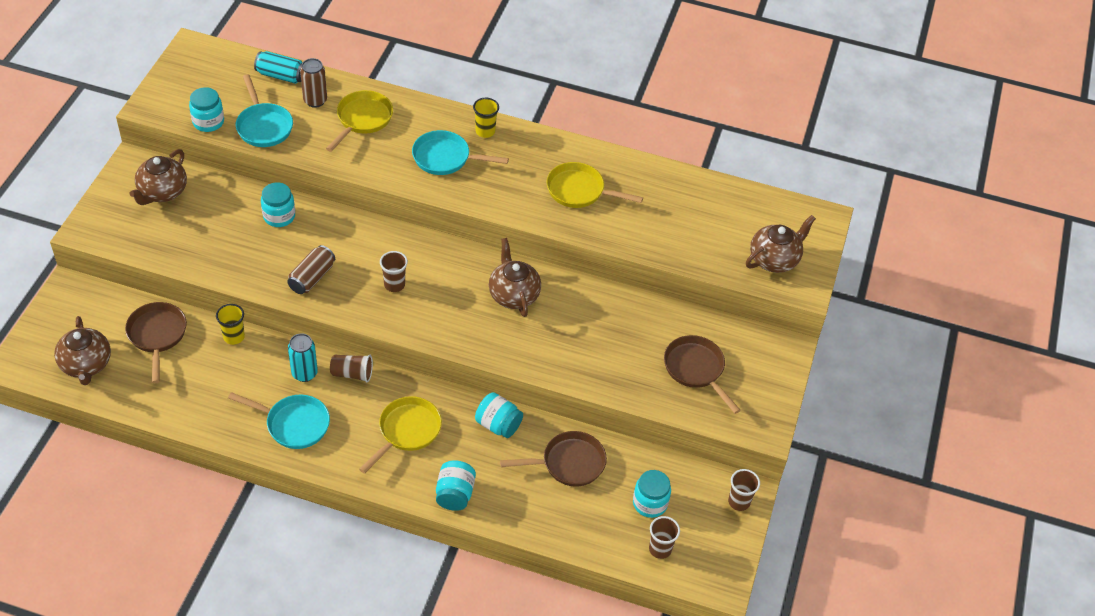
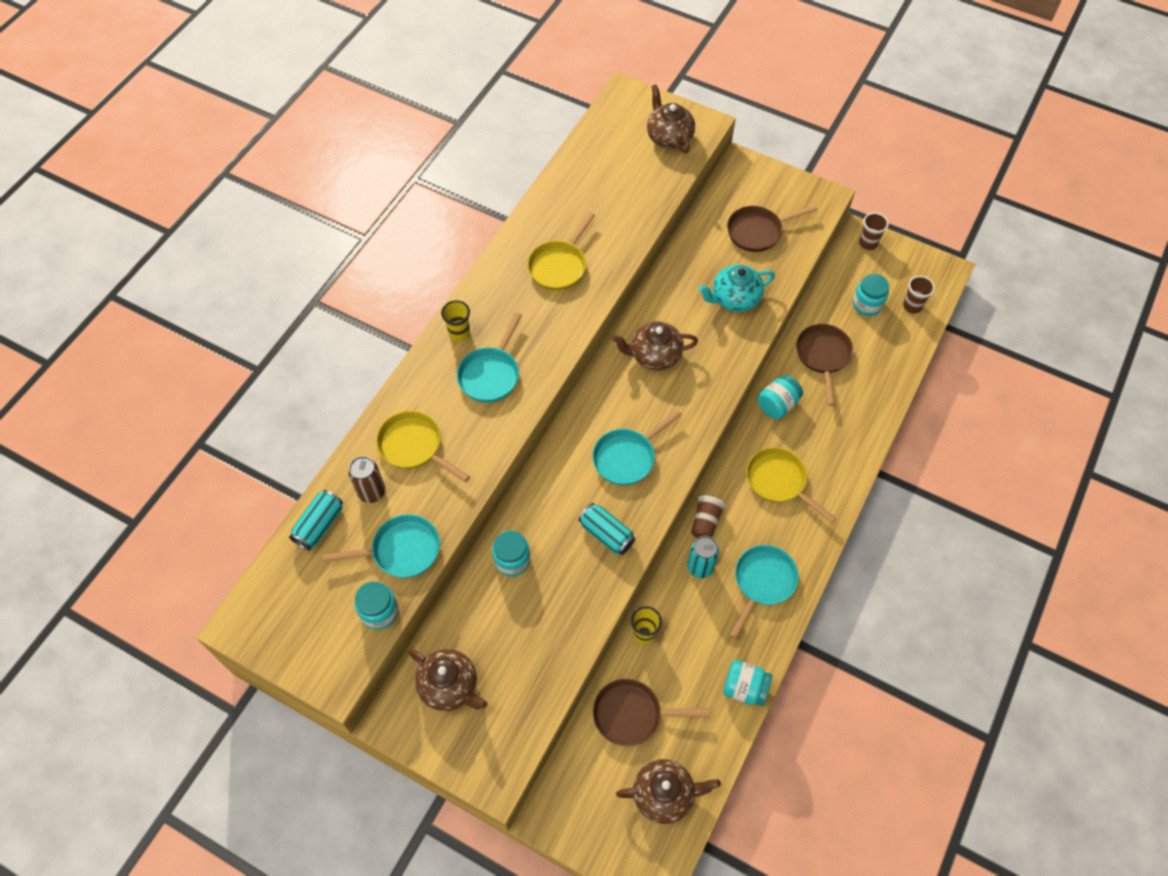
camera: 75 degrees left, 10 degrees up
(312, 278) = (606, 534): brown can -> turquoise can
(394, 285) = (627, 457): brown cup -> turquoise pan
(455, 494) = (851, 450): turquoise jar -> turquoise jar (744, 688)
(600, 354) = (734, 299): none -> turquoise teapot

